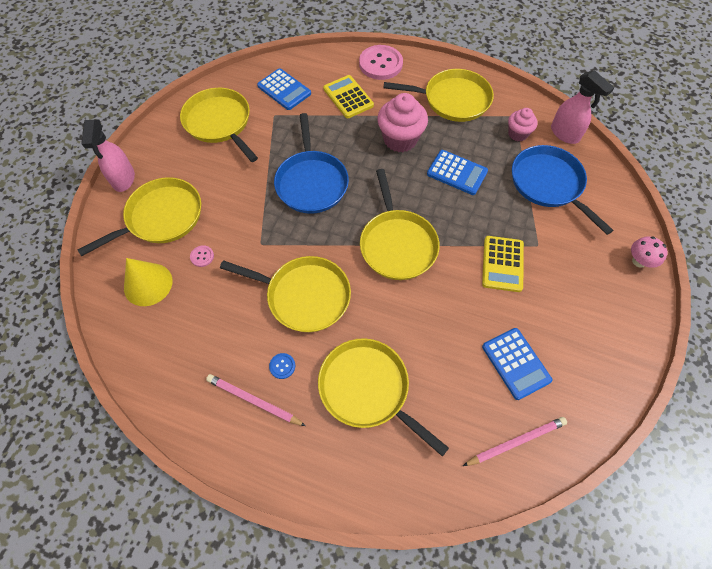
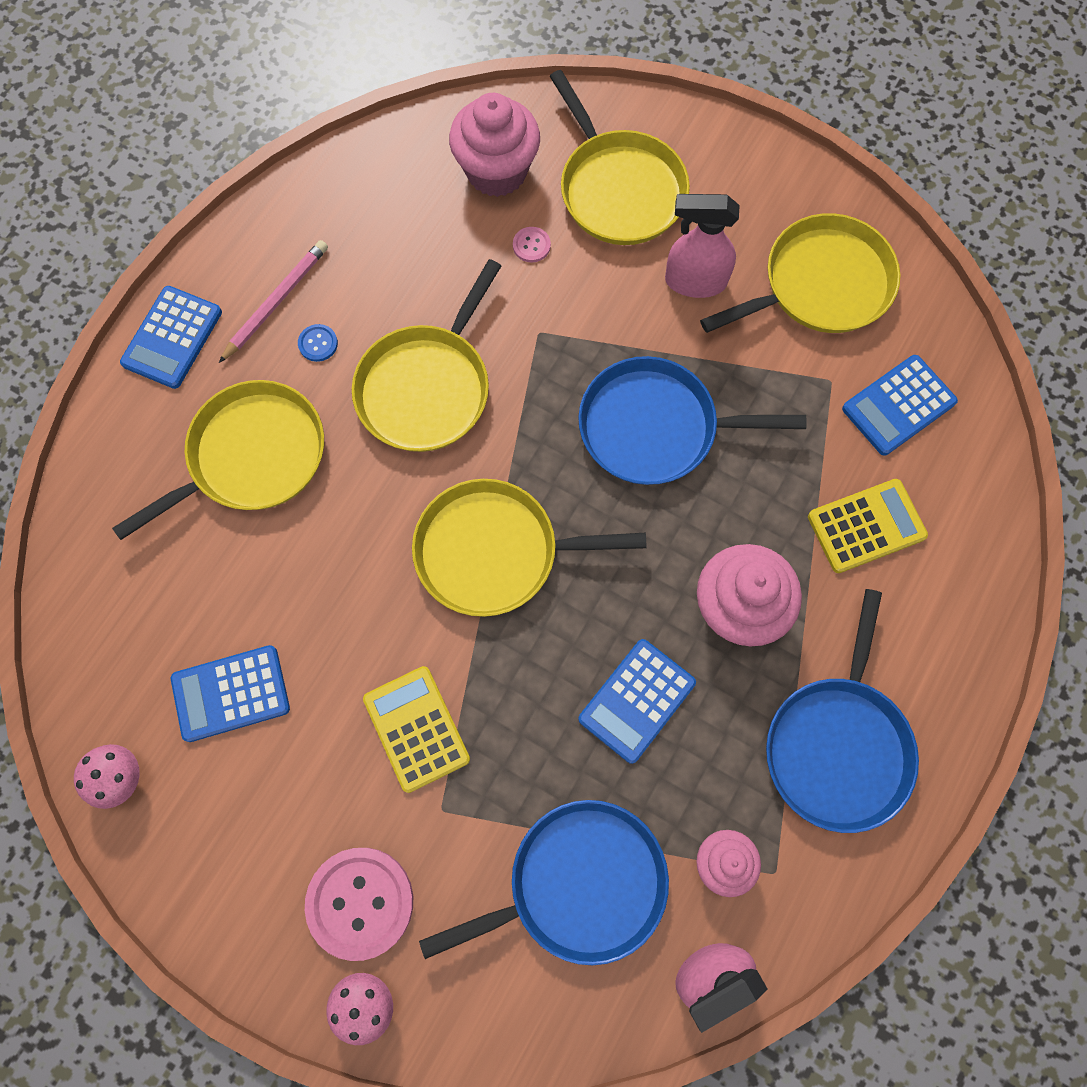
camera: 100 degrees right, 10 degrees up
(123, 179) = (707, 135): pink spray bottle -> pink spray bottle (694, 281)
(148, 284) = (496, 171): yellow cone -> pink cupcake
(289, 467) = (172, 338): none -> blue calculator
(380, 64) = (962, 611): pink button -> pink button (360, 902)
(452, 100) = (838, 745): yellow pan -> blue pan
(502, 264) = (416, 729): yellow calculator -> yellow calculator turned 45 degrees clockwise
(516, 442) = (113, 654): pink pencil -> none
(585, 414) = (121, 778): none -> pink mushroom

